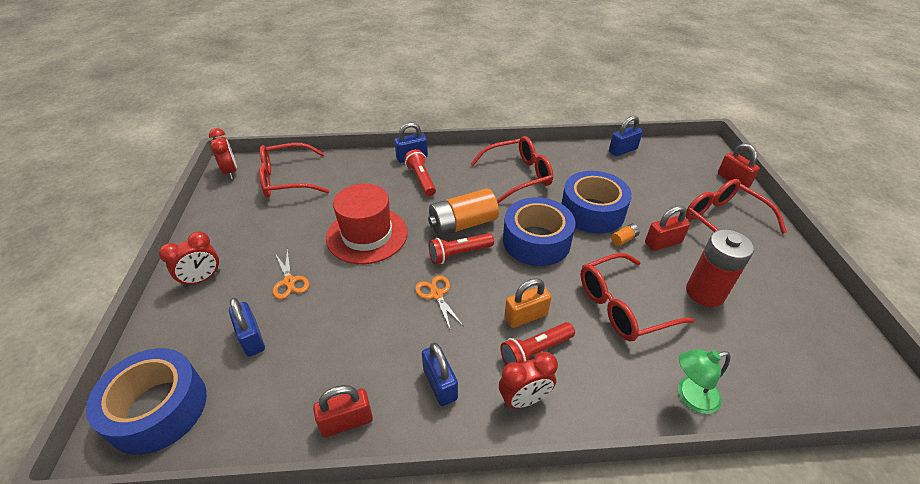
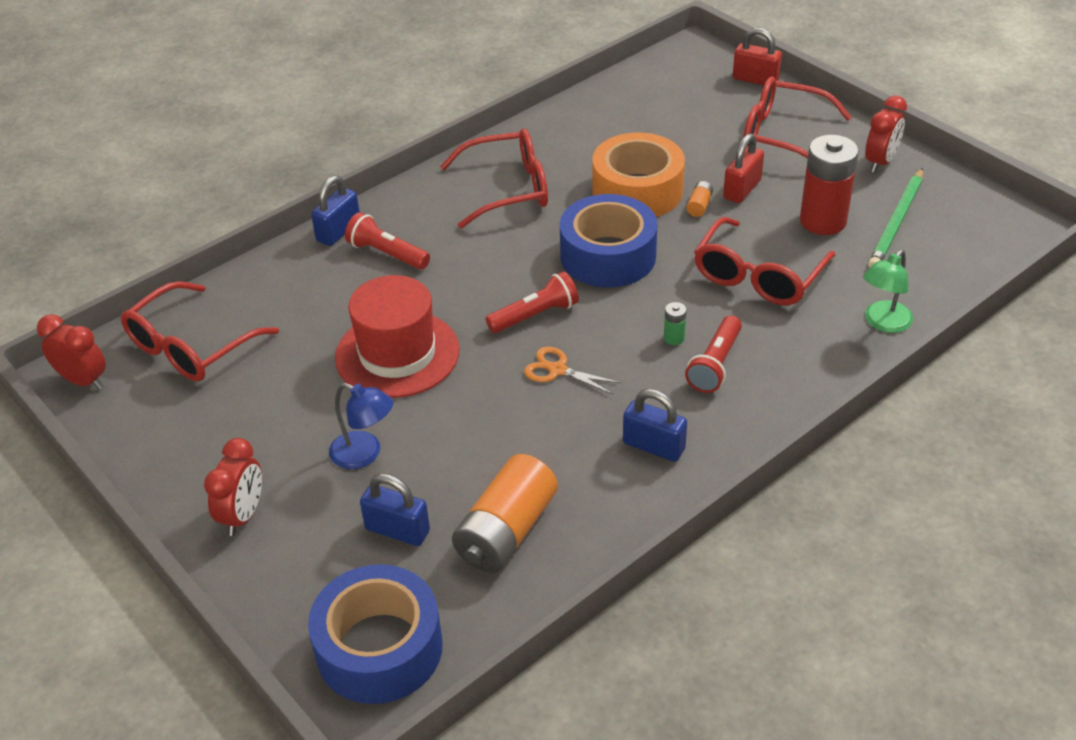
camera: 35 degrees left, 0 degrees up
(289, 282) = (364, 454): orange scissors -> blue lamp
(346, 421) = (598, 530): red padlock -> none
(459, 254) = (535, 315): red flashlight -> red flashlight turned 150 degrees counterclockwise
(462, 224) = (502, 281): orange battery -> orange battery (506, 531)
(517, 175) = (507, 189): red glasses -> red glasses turned 45 degrees clockwise
(524, 399) = (745, 410): red clock -> red clock (880, 162)
(526, 316) = (674, 338): orange padlock -> green battery
(592, 211) = (637, 191): blue tape -> orange tape
(622, 150) = (603, 97): blue padlock -> none
(766, 324) = (897, 222): none -> green pencil

